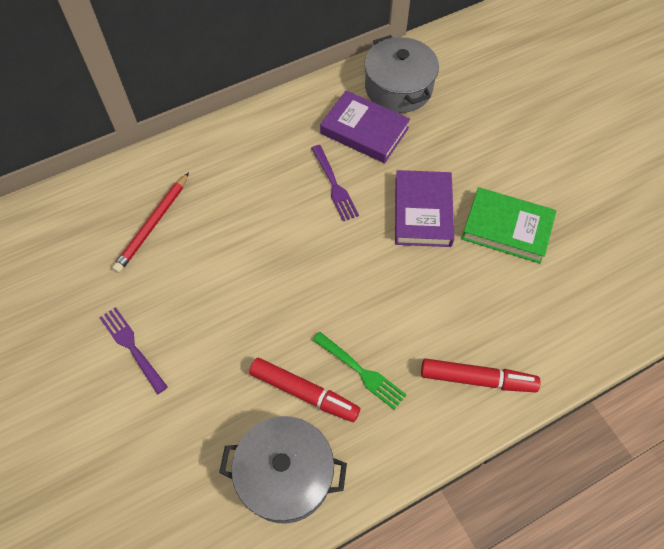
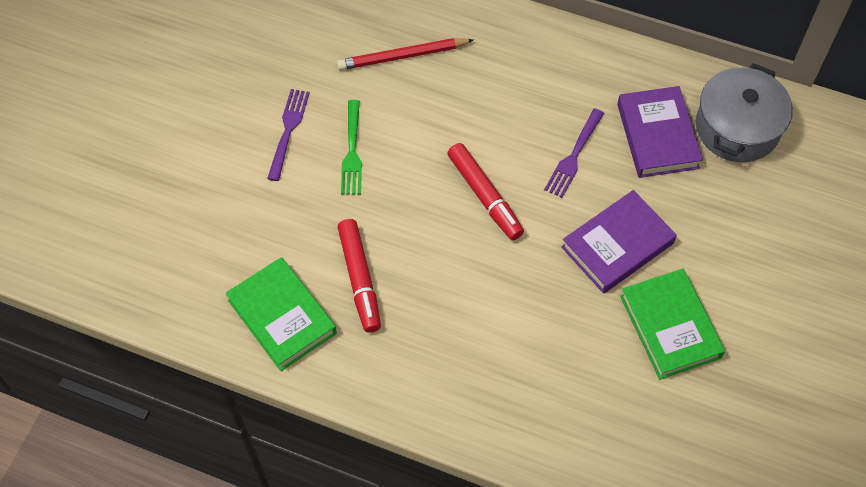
camera: 50 degrees right, 0 degrees up
(285, 475) = (282, 317): grey pot -> green book
(360, 371) = (415, 307): green fork -> green fork (352, 151)
(477, 379) = (491, 402): red marker -> red marker (485, 196)

